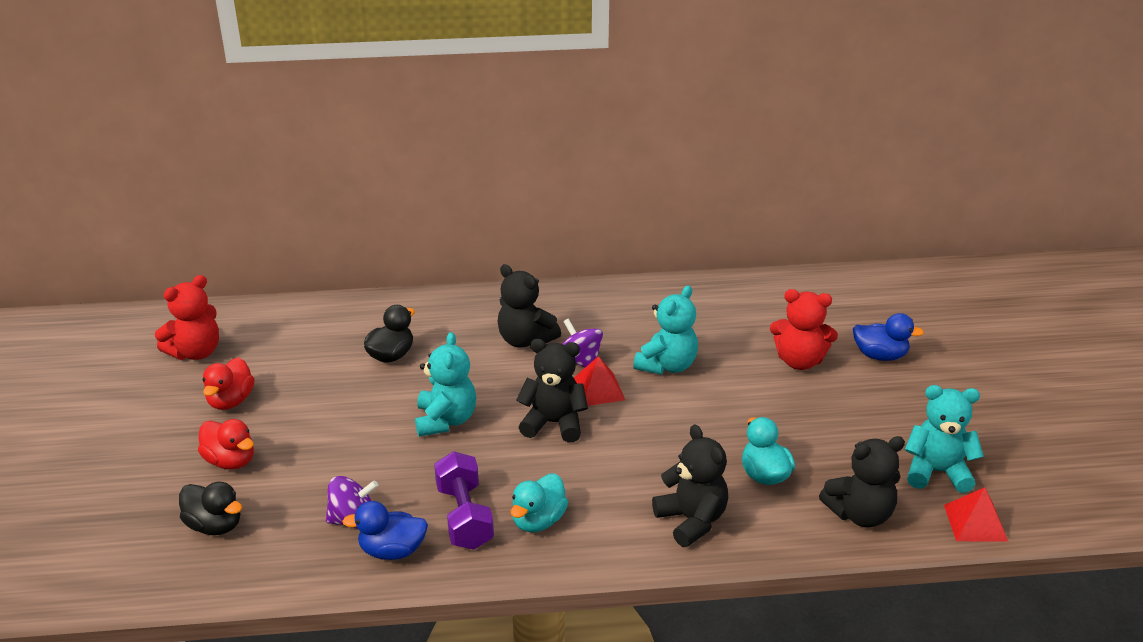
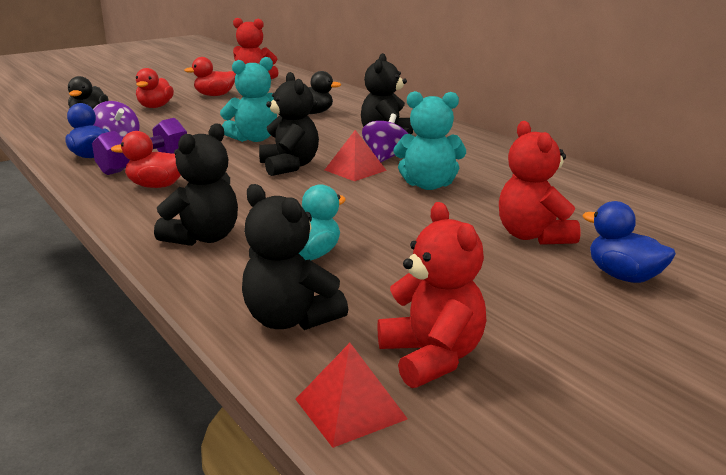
camera: 60 degrees right, 10 degrees down
(538, 521) = (157, 186): turquoise duck -> red duck
(880, 356) = (623, 276): blue duck -> blue duck turned 150 degrees clockwise
(936, 472) = (432, 357): turquoise teddy bear -> red teddy bear

